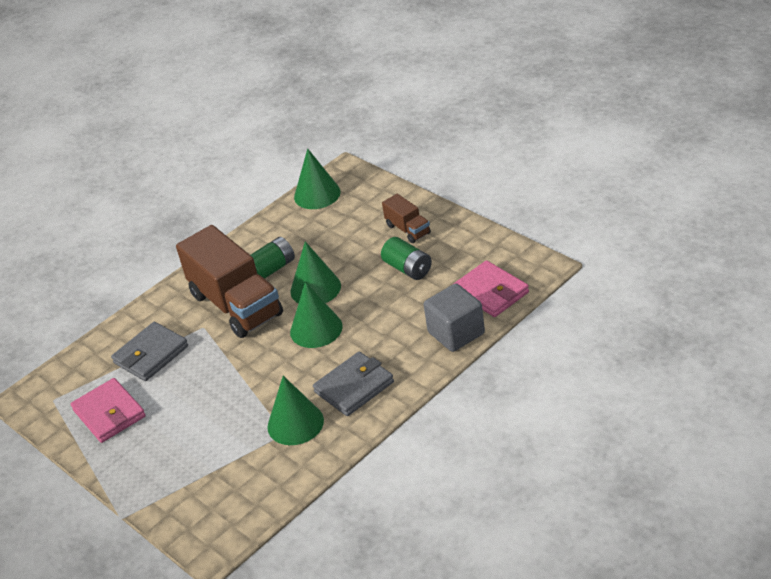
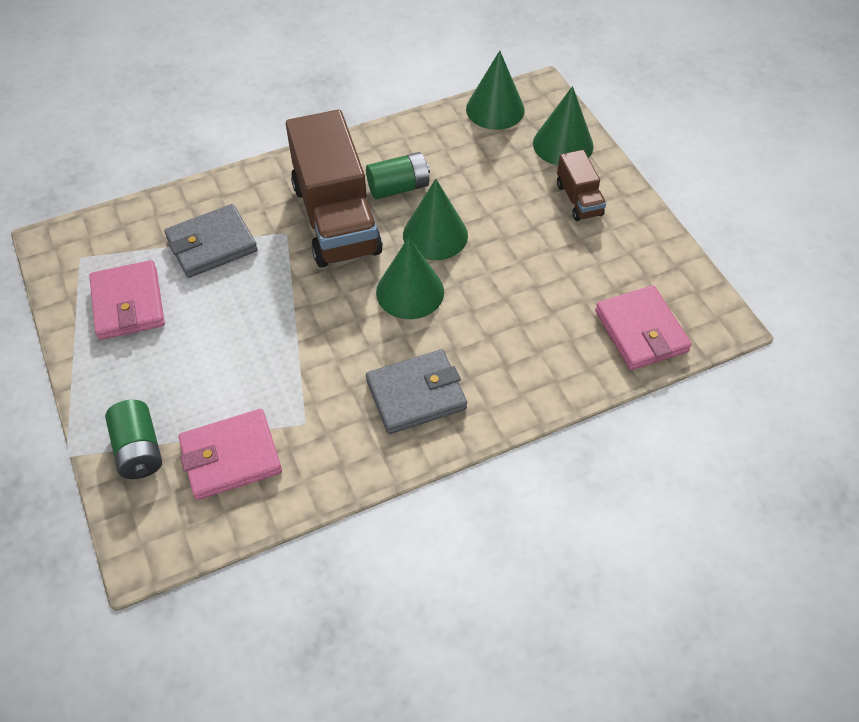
camera: 15 degrees right, 15 degrees up
(242, 472) = (231, 457): none -> pink wallet
(295, 423) = (324, 415): green cone -> green cone (563, 144)
(408, 269) = (554, 254): green battery -> green battery (139, 450)
(456, 333) = (573, 372): grey cube -> none

